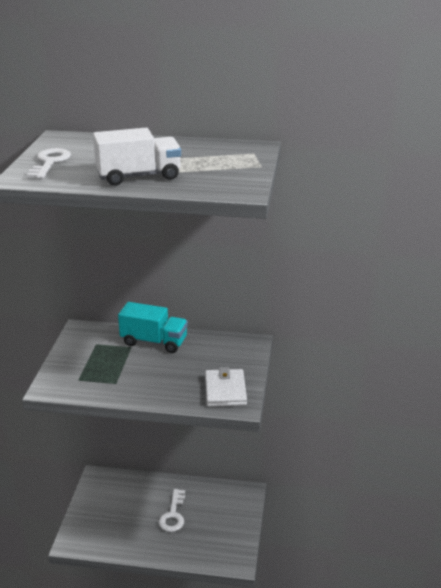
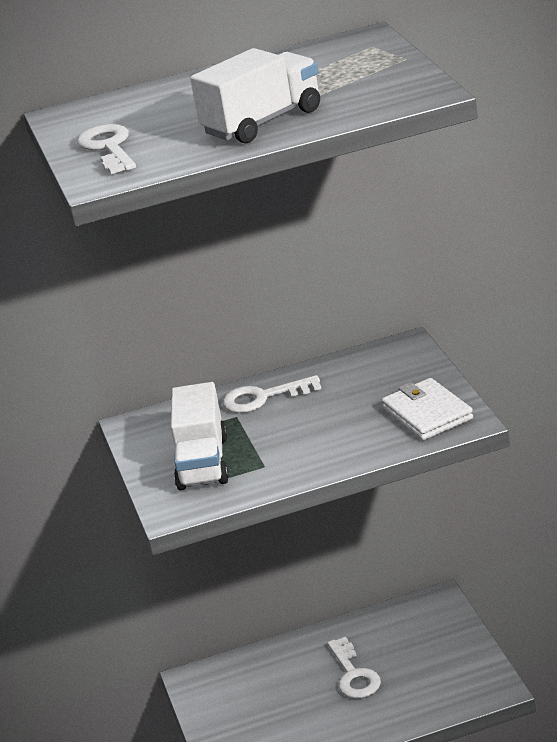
camera: 20 degrees left, 0 degrees up
(89, 366) = (203, 463): none -> white truck
(154, 342) = (263, 397): turquoise truck -> white key

